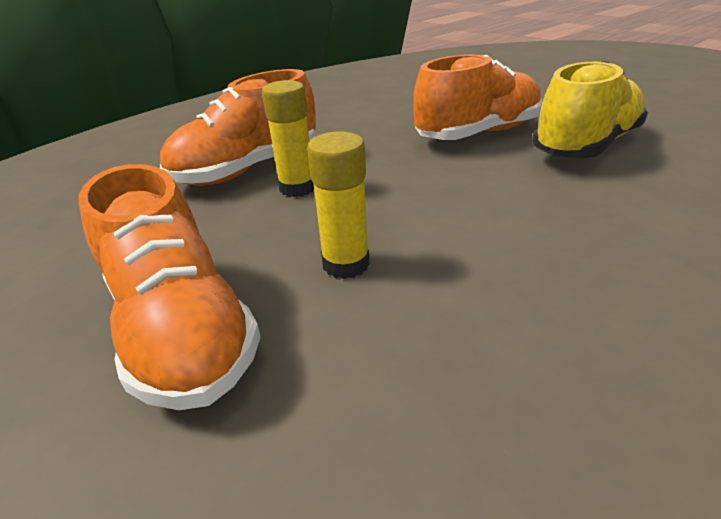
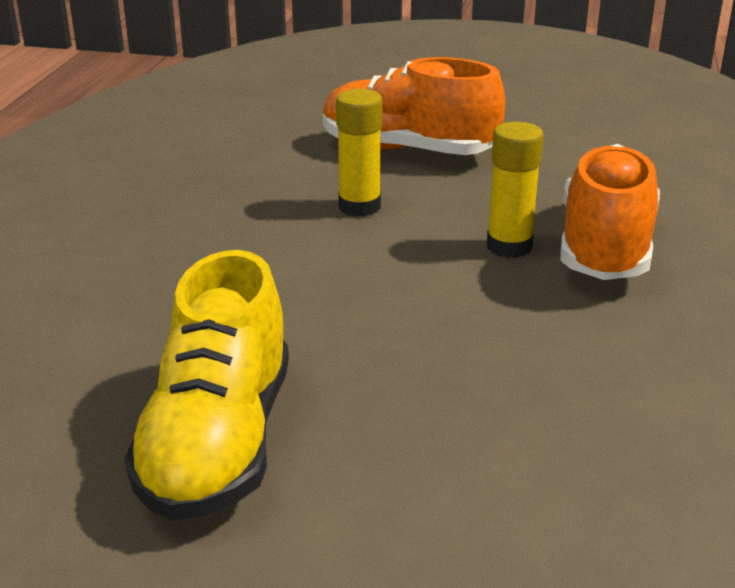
camera: 140 degrees right, 5 degrees down
(477, 134) = (408, 415): orange shoe -> none

